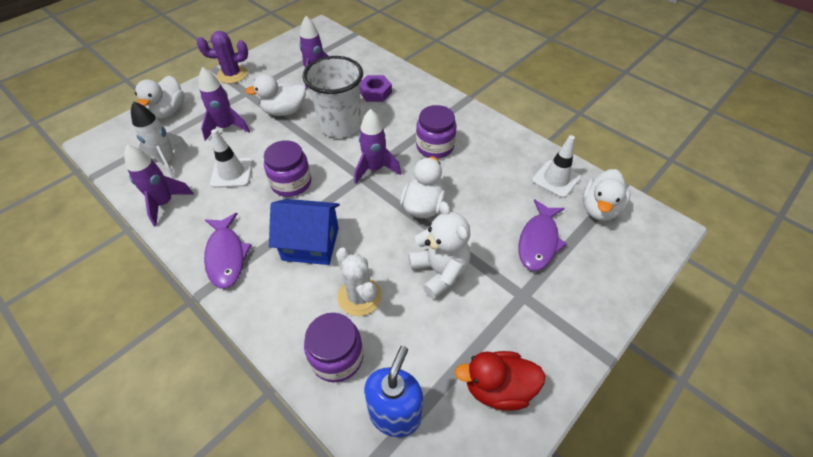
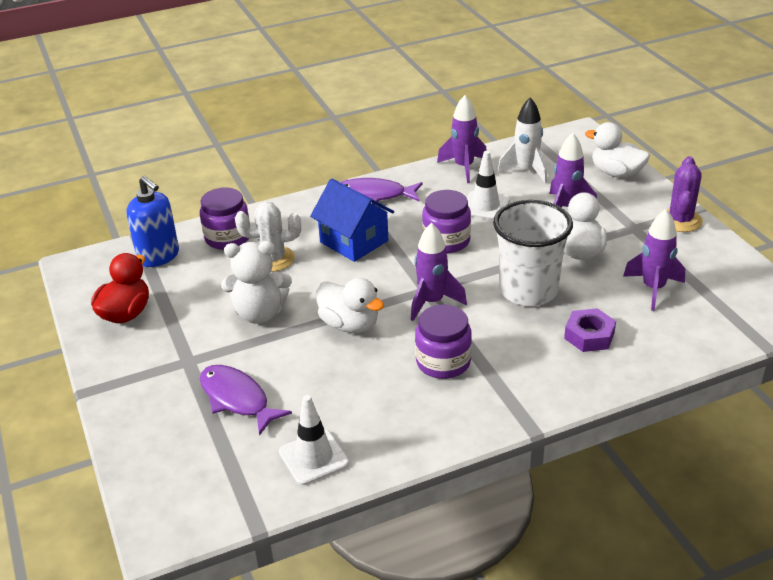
camera: 115 degrees right, 15 degrees down
(311, 244) = (354, 241): blue house -> blue house turned 75 degrees counterclockwise
(599, 208) = (239, 478): white duck -> none

